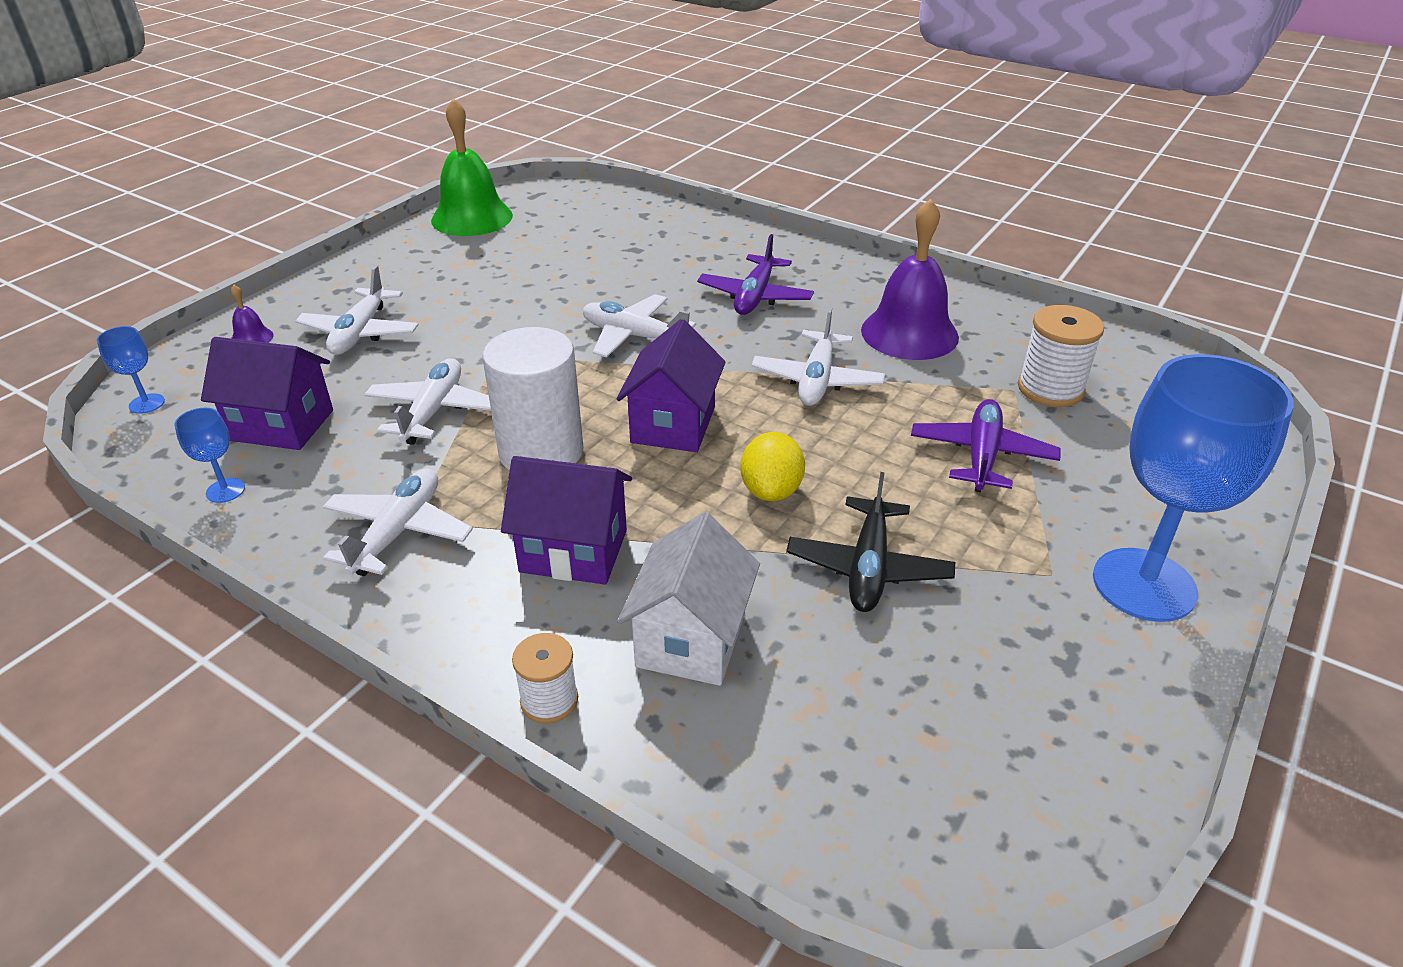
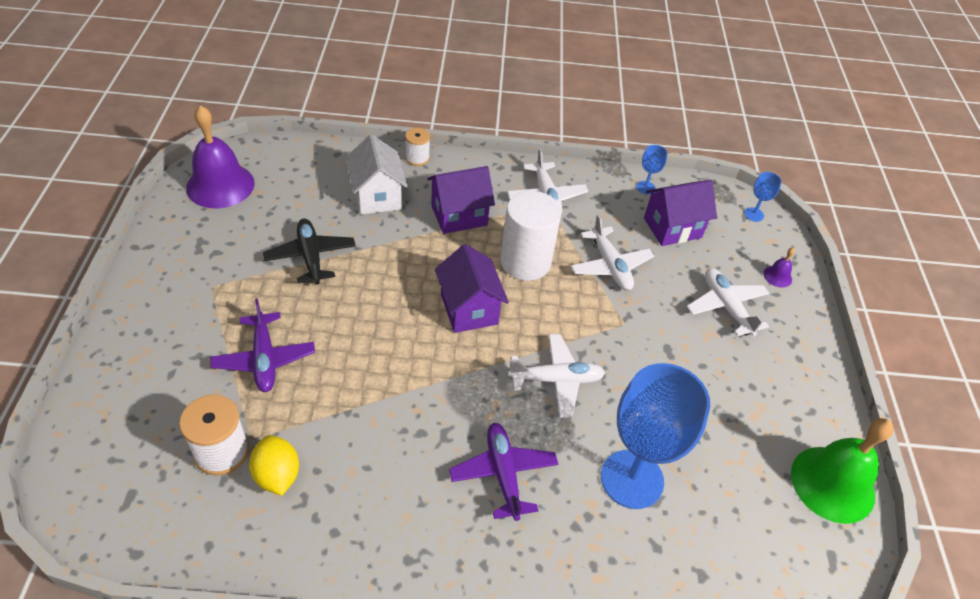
camera: 145 degrees right, 10 degrees up
(771, 490) = (383, 284): yellow lemon -> yellow lemon (277, 475)
(817, 380) = (401, 387): white plane -> none
(909, 333) = (352, 478): purple bell -> purple bell (220, 185)
(1144, 585) = (158, 298): blue goblet -> blue goblet (632, 479)

